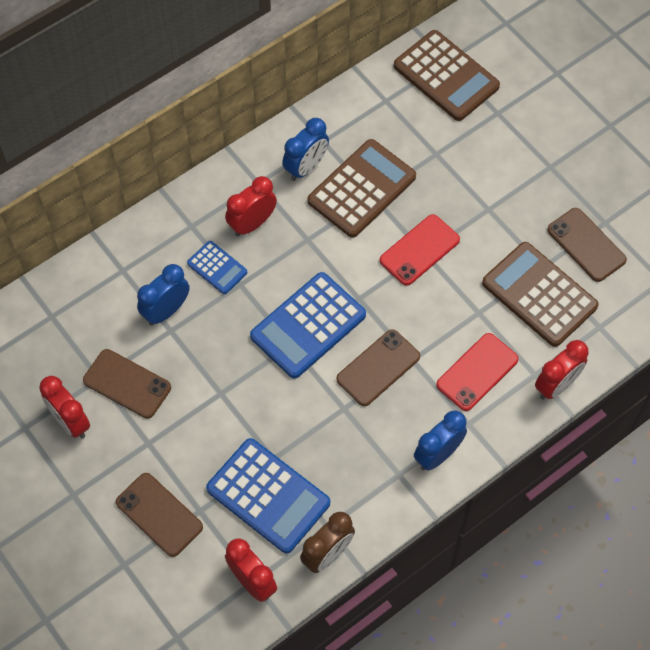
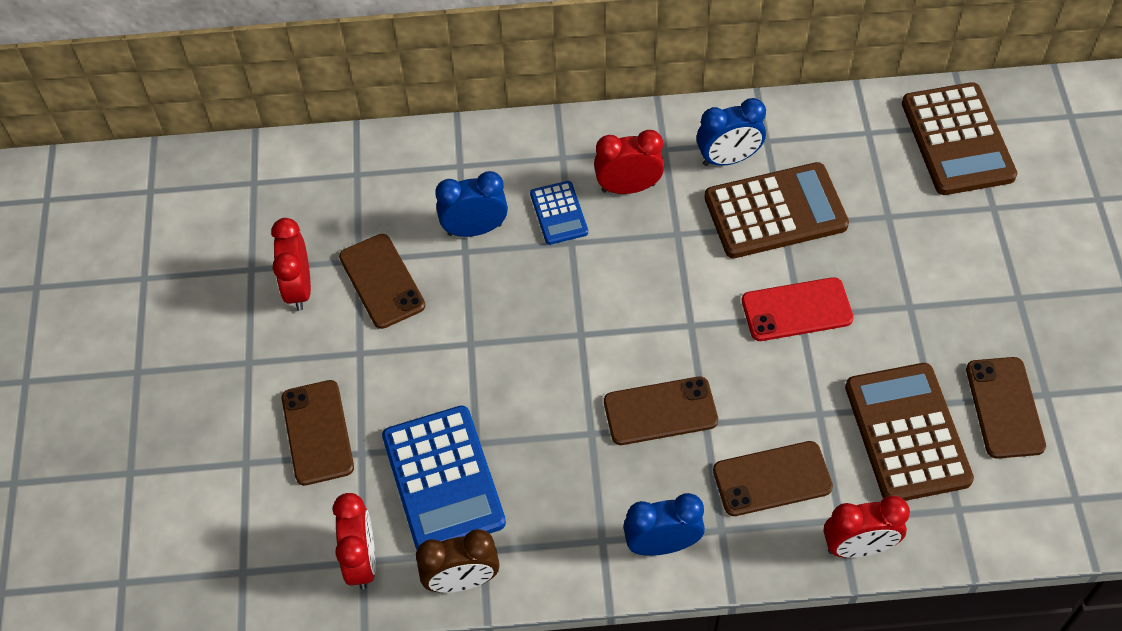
camera: 35 degrees right, 5 degrees down
(308, 326) = (614, 324): blue calculator -> none
(477, 372) = (772, 479): red phone -> brown phone

